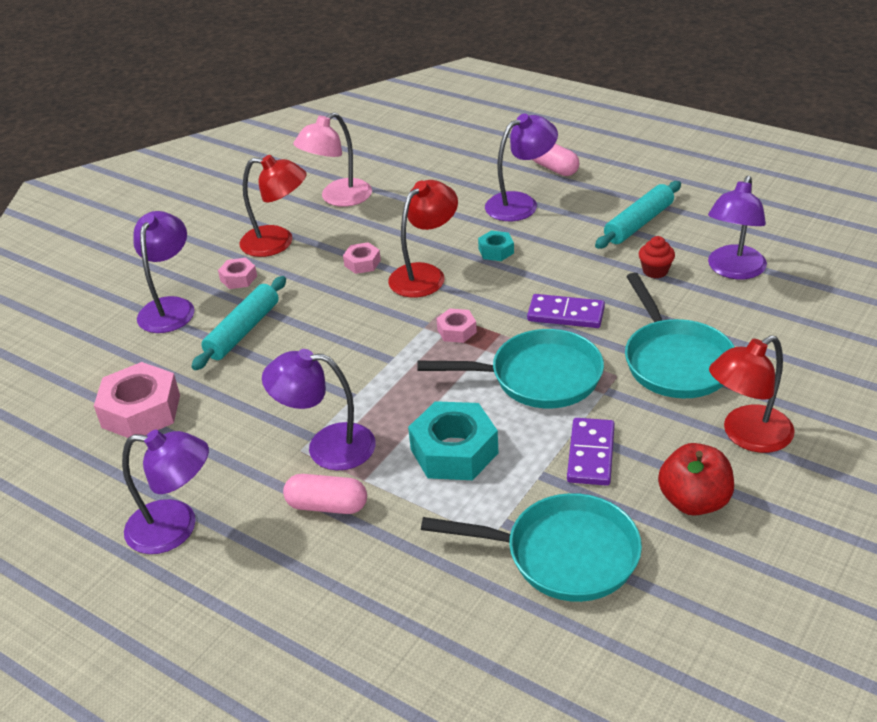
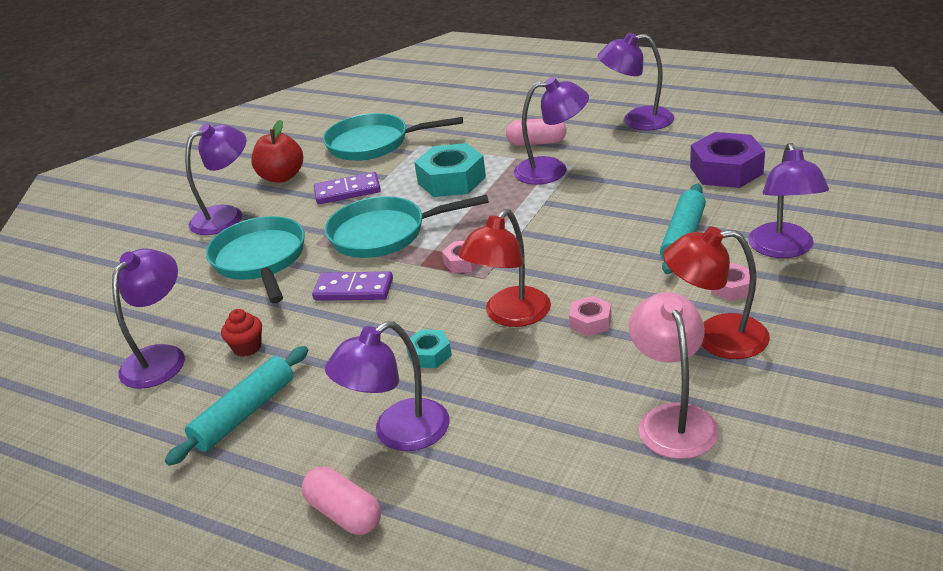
camera: 175 degrees right, 5 degrees down
(141, 411) = (726, 170): pink nut -> purple nut
(338, 198) = (673, 419): pink lamp -> pink lamp turned 45 degrees counterclockwise
(591, 454) = (347, 191): purple domino -> purple domino turned 75 degrees clockwise
(747, 436) = (226, 216): red lamp -> purple lamp

